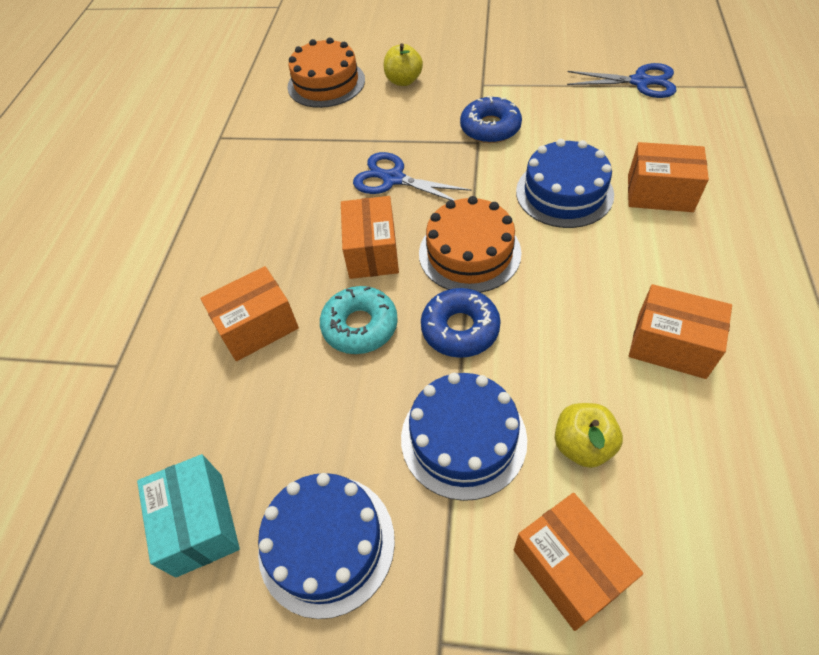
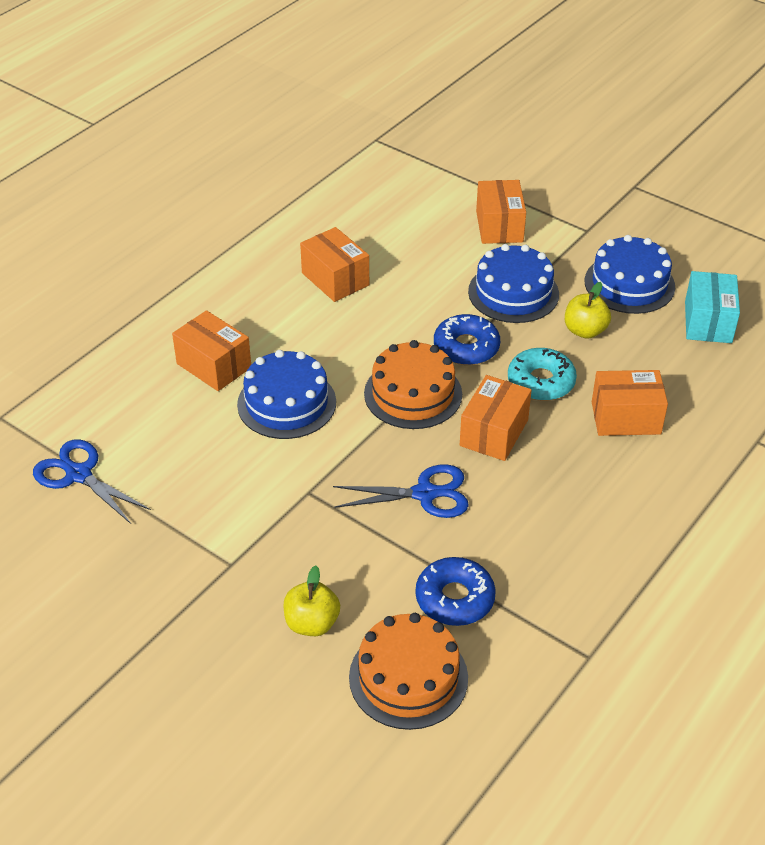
camera: 155 degrees left, 10 degrees down
(393, 179) = (425, 493): blue scissors -> blue scissors turned 60 degrees counterclockwise
(490, 128) = (281, 501): blue donut -> blue donut (454, 598)
(582, 445) = (444, 262): yellow apple -> yellow apple (585, 331)

